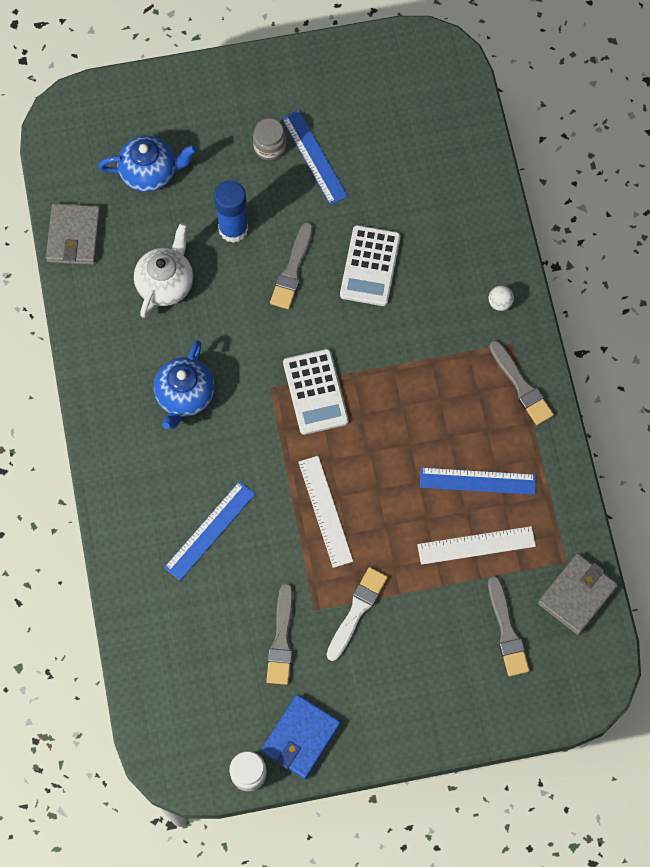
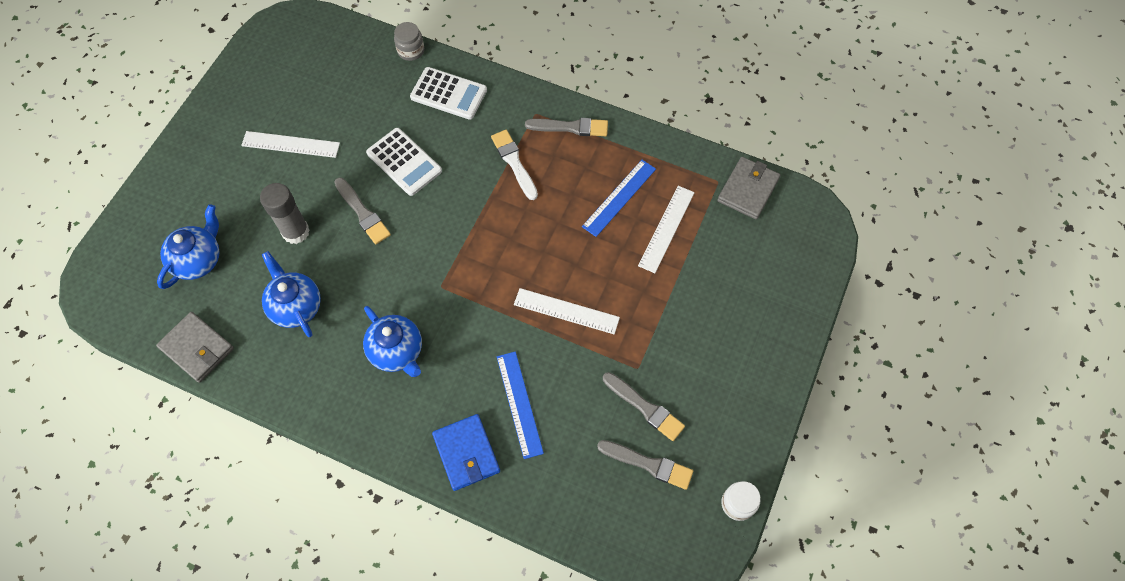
camera: 55 degrees left, 5 degrees down
(166, 283) = (296, 306): white teapot -> blue teapot
(233, 229) = (296, 232): blue glue stick -> grey glue stick
(269, 147) = (256, 167): grey jar -> grey jar (411, 51)
(300, 737) = (733, 444): blue wallet -> blue wallet (466, 453)
(314, 157) = (291, 144): blue ruler -> white ruler
(315, 392) = (469, 258): white calculator -> white calculator (448, 94)
(357, 611) = (660, 339): white brush -> white brush (514, 162)
(500, 303) = (500, 102): white ball -> none
(507, 631) = (744, 249): grey brush -> grey brush (648, 464)
(577, 595) = (748, 190): grey wallet -> grey wallet turned 45 degrees clockwise

